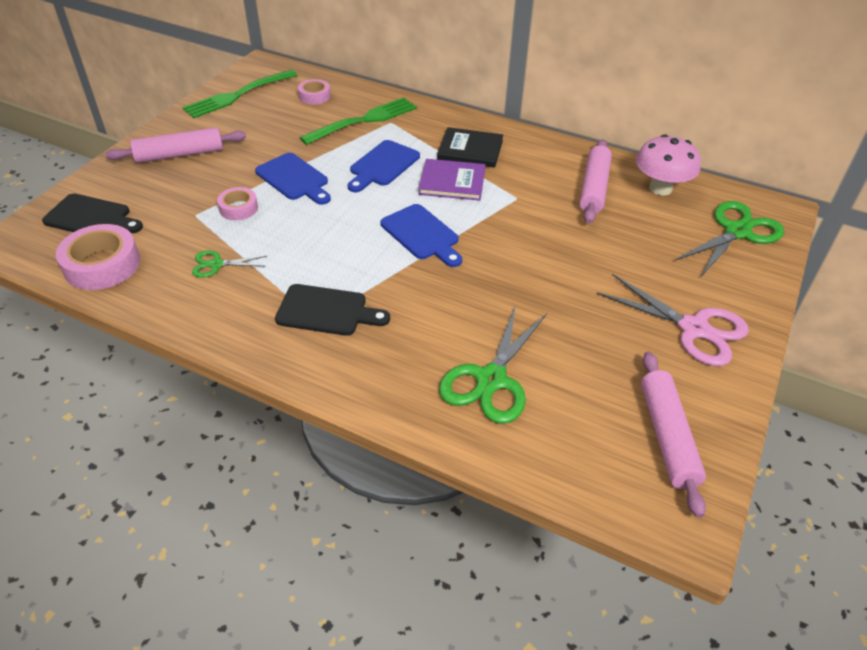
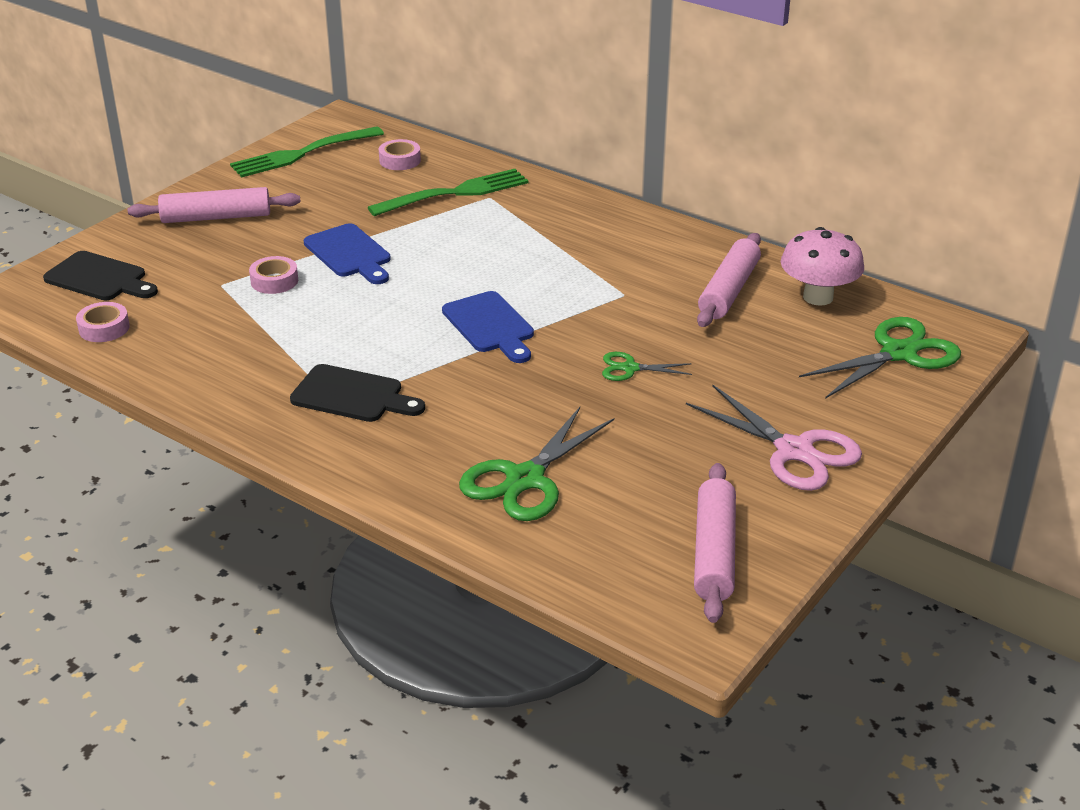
camera: 10 degrees right, 10 degrees down
(102, 265) = (104, 328): pink tape -> pink tape, size x0.57
(216, 264) = (235, 338): green scissors -> green scissors (630, 368)
(383, 165) = (464, 246): blue cutting board -> none
(452, 182) = (547, 271): purple book -> none
(470, 150) = (582, 236): black book -> none

